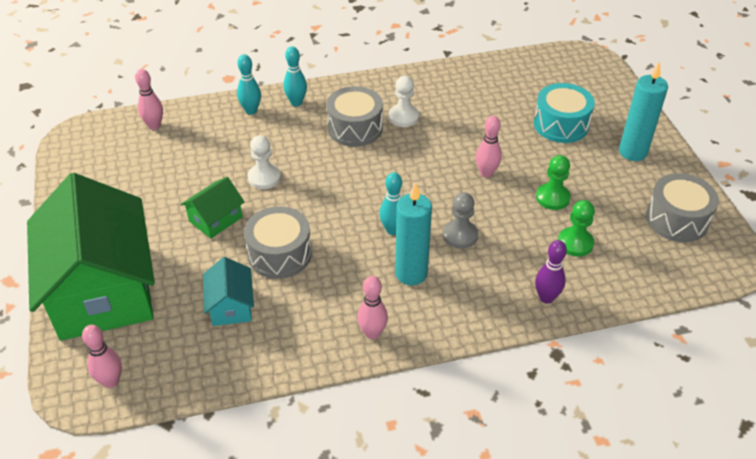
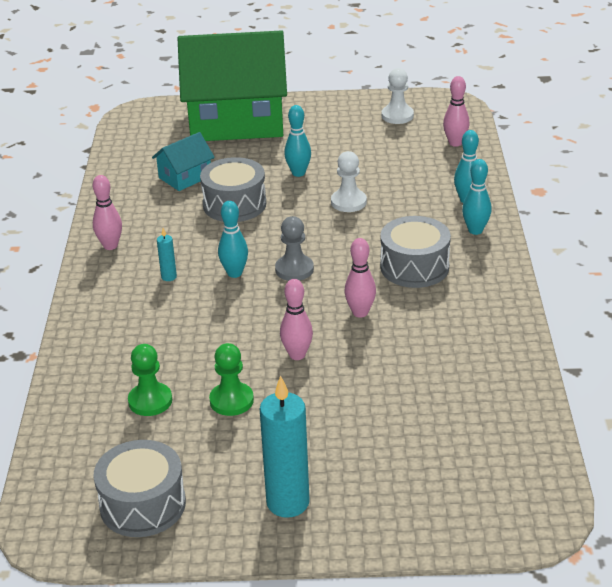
camera: 105 degrees right, 10 degrees down
(111, 381) = (140, 125): pink bowling pin -> pink bowling pin (360, 312)
(215, 219) = (298, 173): green house -> turquoise bowling pin
(231, 306) = (185, 177): turquoise house -> turquoise house turned 45 degrees counterclockwise
(403, 117) = (426, 306): white pawn -> white pawn (397, 116)
(411, 273) = (169, 277): turquoise candle -> turquoise candle, size x0.45
(460, 235) = (205, 317): grey pawn -> grey pawn (294, 269)
(546, 298) = (87, 360): purple bowling pin -> none
(561, 124) = (371, 444): turquoise drum -> none

